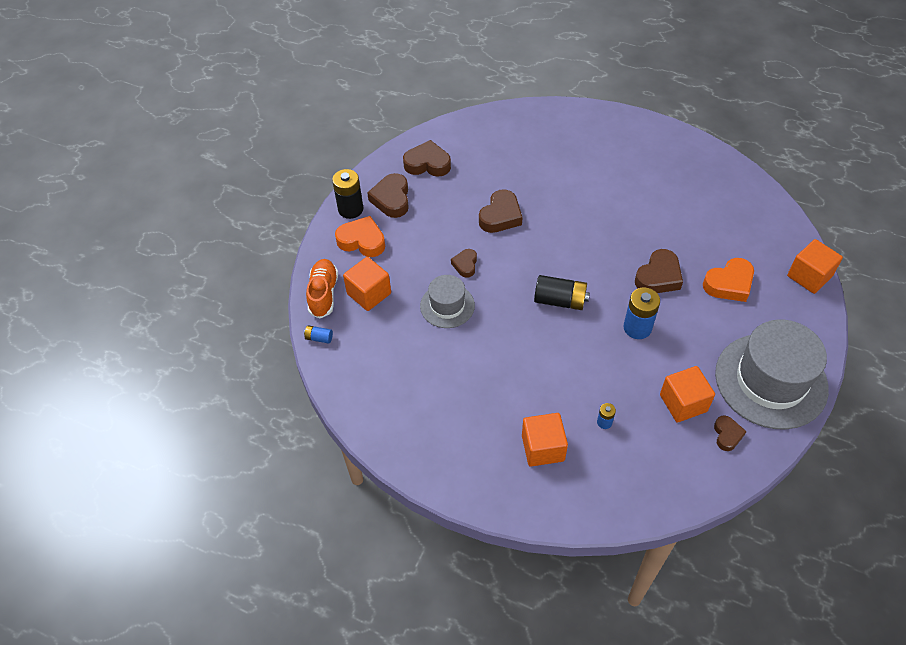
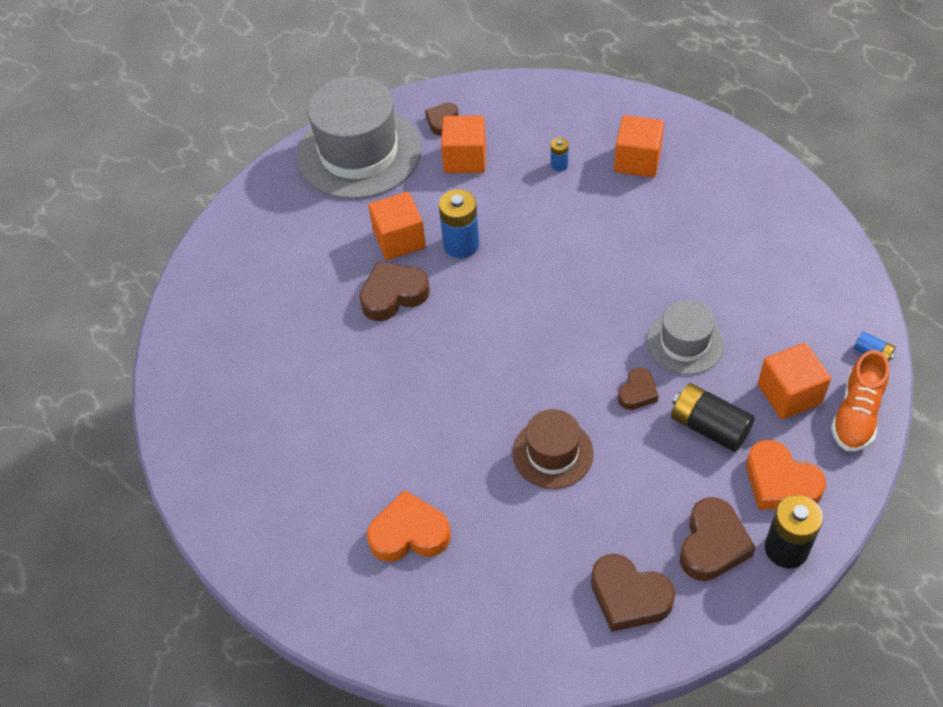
camera: 155 degrees left, 0 degrees up
(500, 216) = (552, 453): brown heart -> brown hat
(560, 300) = (534, 304): black battery -> black battery (709, 427)
(729, 284) = (317, 260): orange heart -> orange heart (409, 533)
(809, 276) = (219, 240): orange cube -> orange cube (399, 240)

